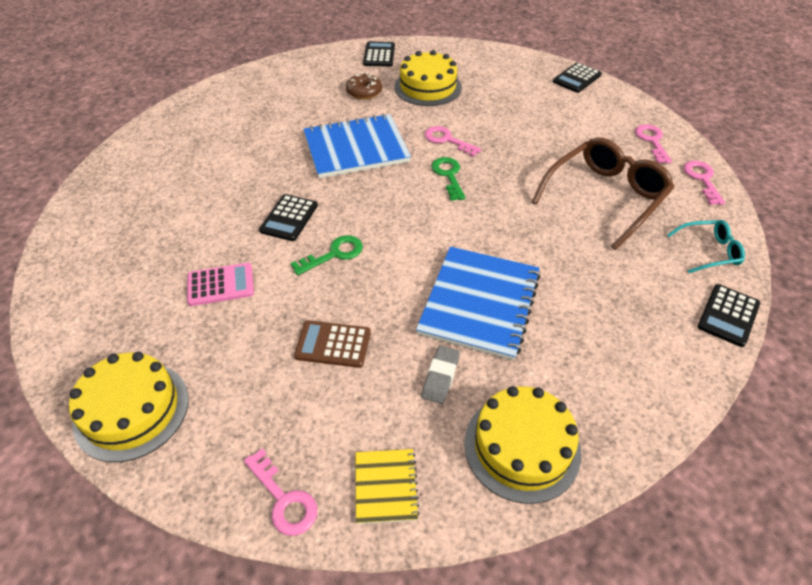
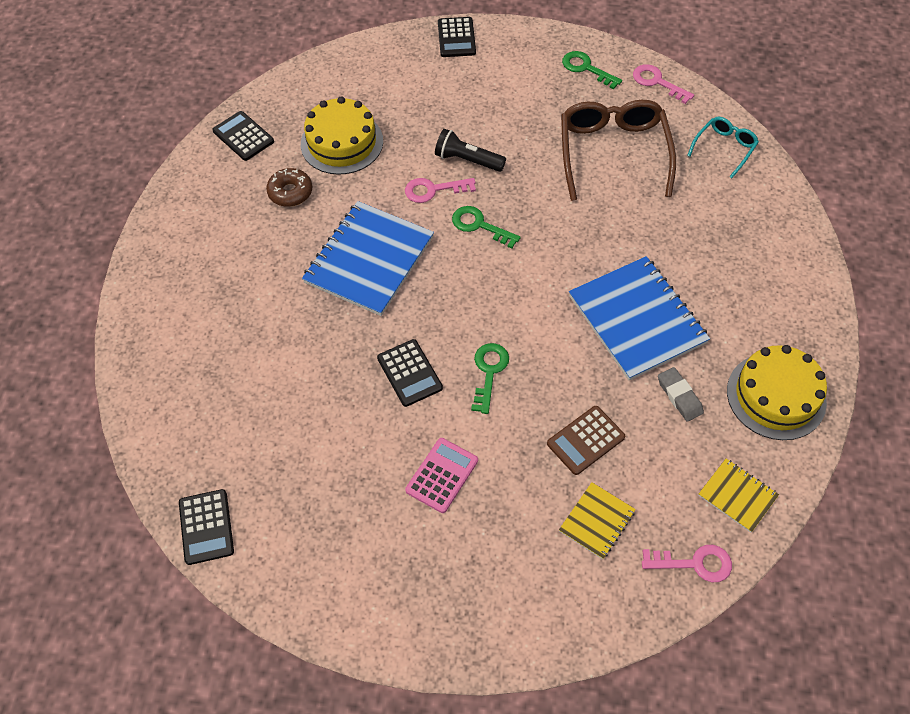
camera: 45 degrees left, 10 degrees up
(131, 410) = (522, 618): yellow cake -> none
(264, 400) = (596, 521): none -> yellow notebook
(492, 139) = (467, 160): none -> black flashlight
(652, 141) = (586, 68): pink key -> green key
(728, 315) = (784, 194): black calculator -> black calculator (206, 527)

